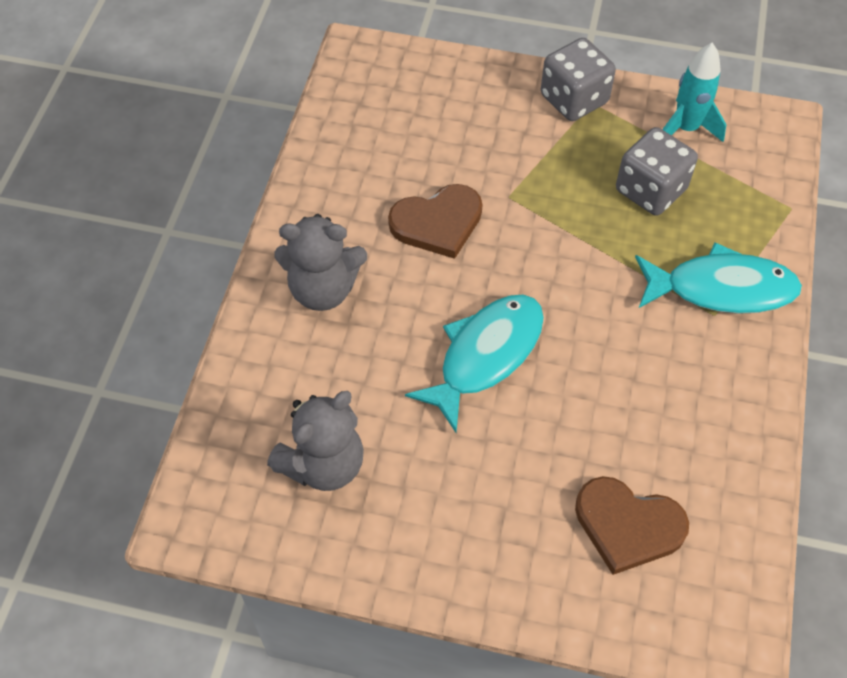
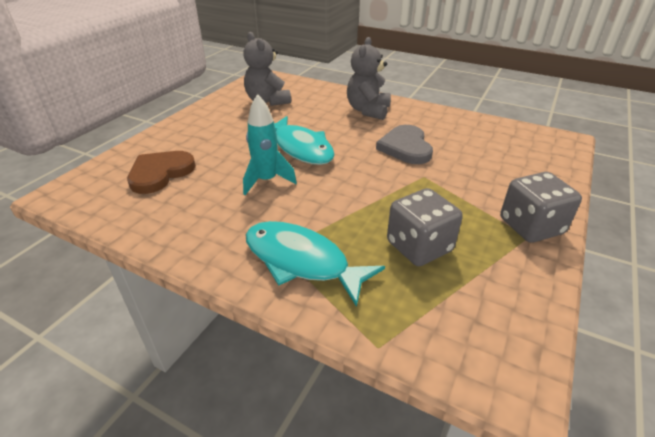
camera: 105 degrees right, 20 degrees down
(437, 223) = (405, 147): brown heart -> grey heart
(686, 129) = (497, 291): turquoise rocket -> turquoise rocket (266, 181)
(722, 289) = (301, 261): turquoise fish -> turquoise fish turned 105 degrees clockwise

